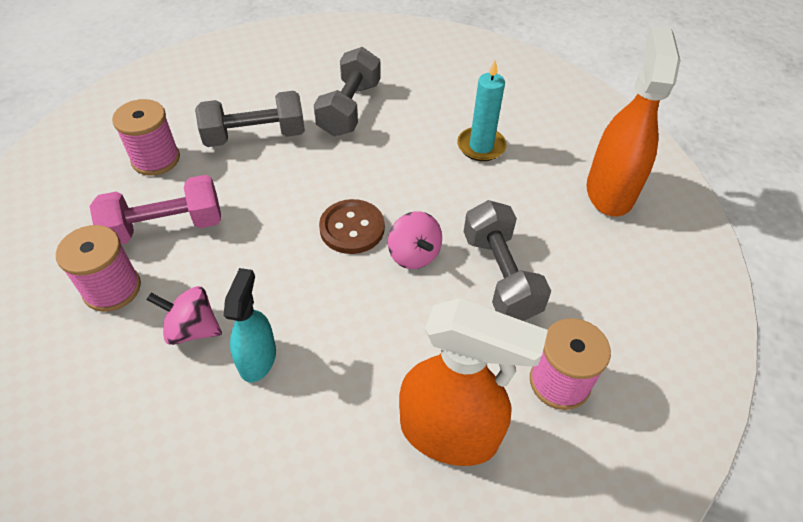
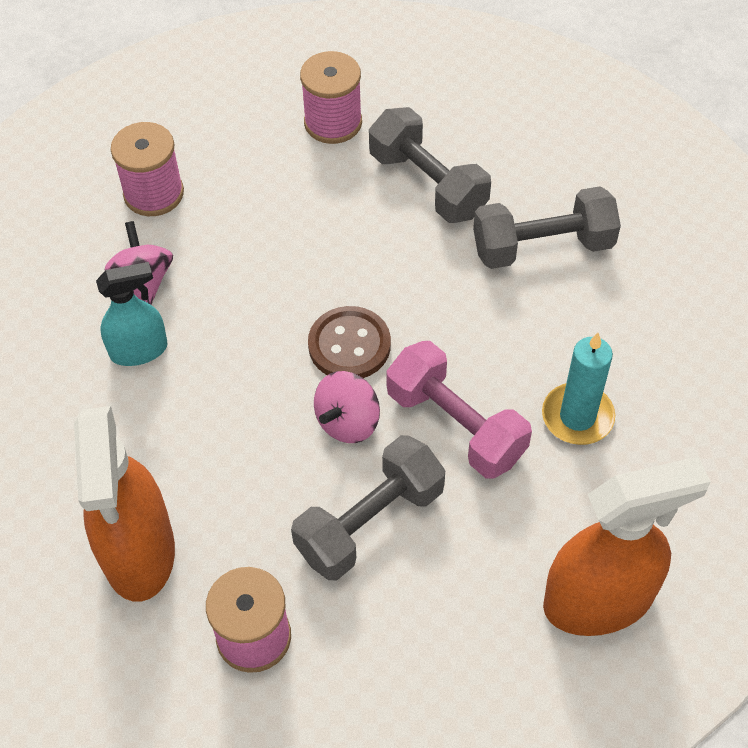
camera: 65 degrees right, 5 degrees up
(165, 227) = (249, 187): pink dumbbell -> pink dumbbell (456, 425)

